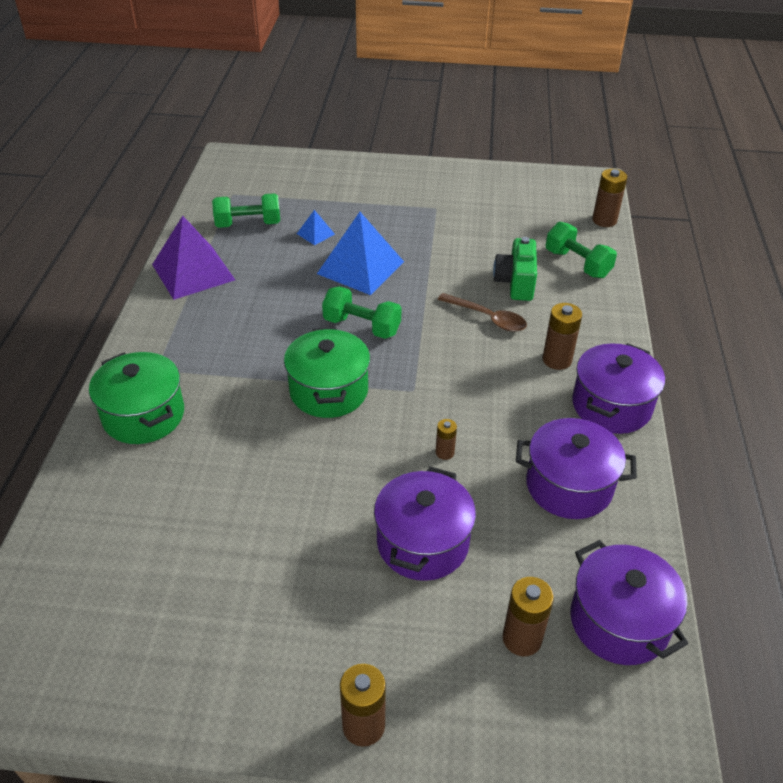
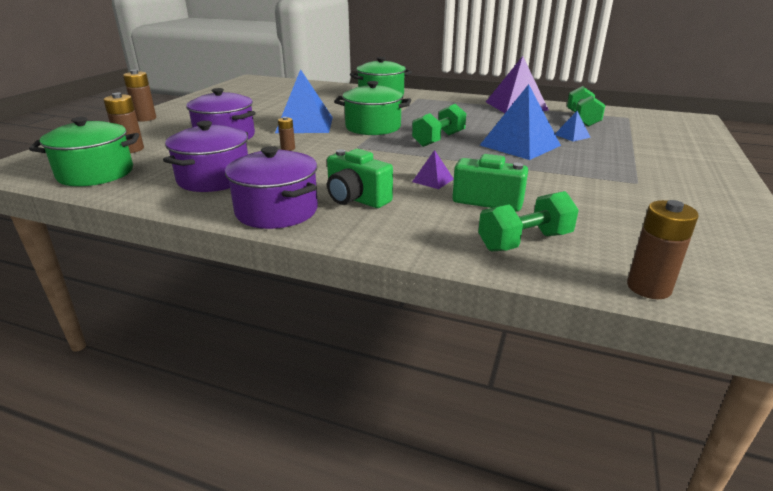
camera: 105 degrees right, 15 degrees down
(337, 466) = (305, 125): none -> blue pyramid
(487, 318) = (432, 180): brown spoon -> purple pyramid
(557, 360) = (356, 199): brown battery -> green camera
(619, 621) = (96, 173): purple pot -> green pot

